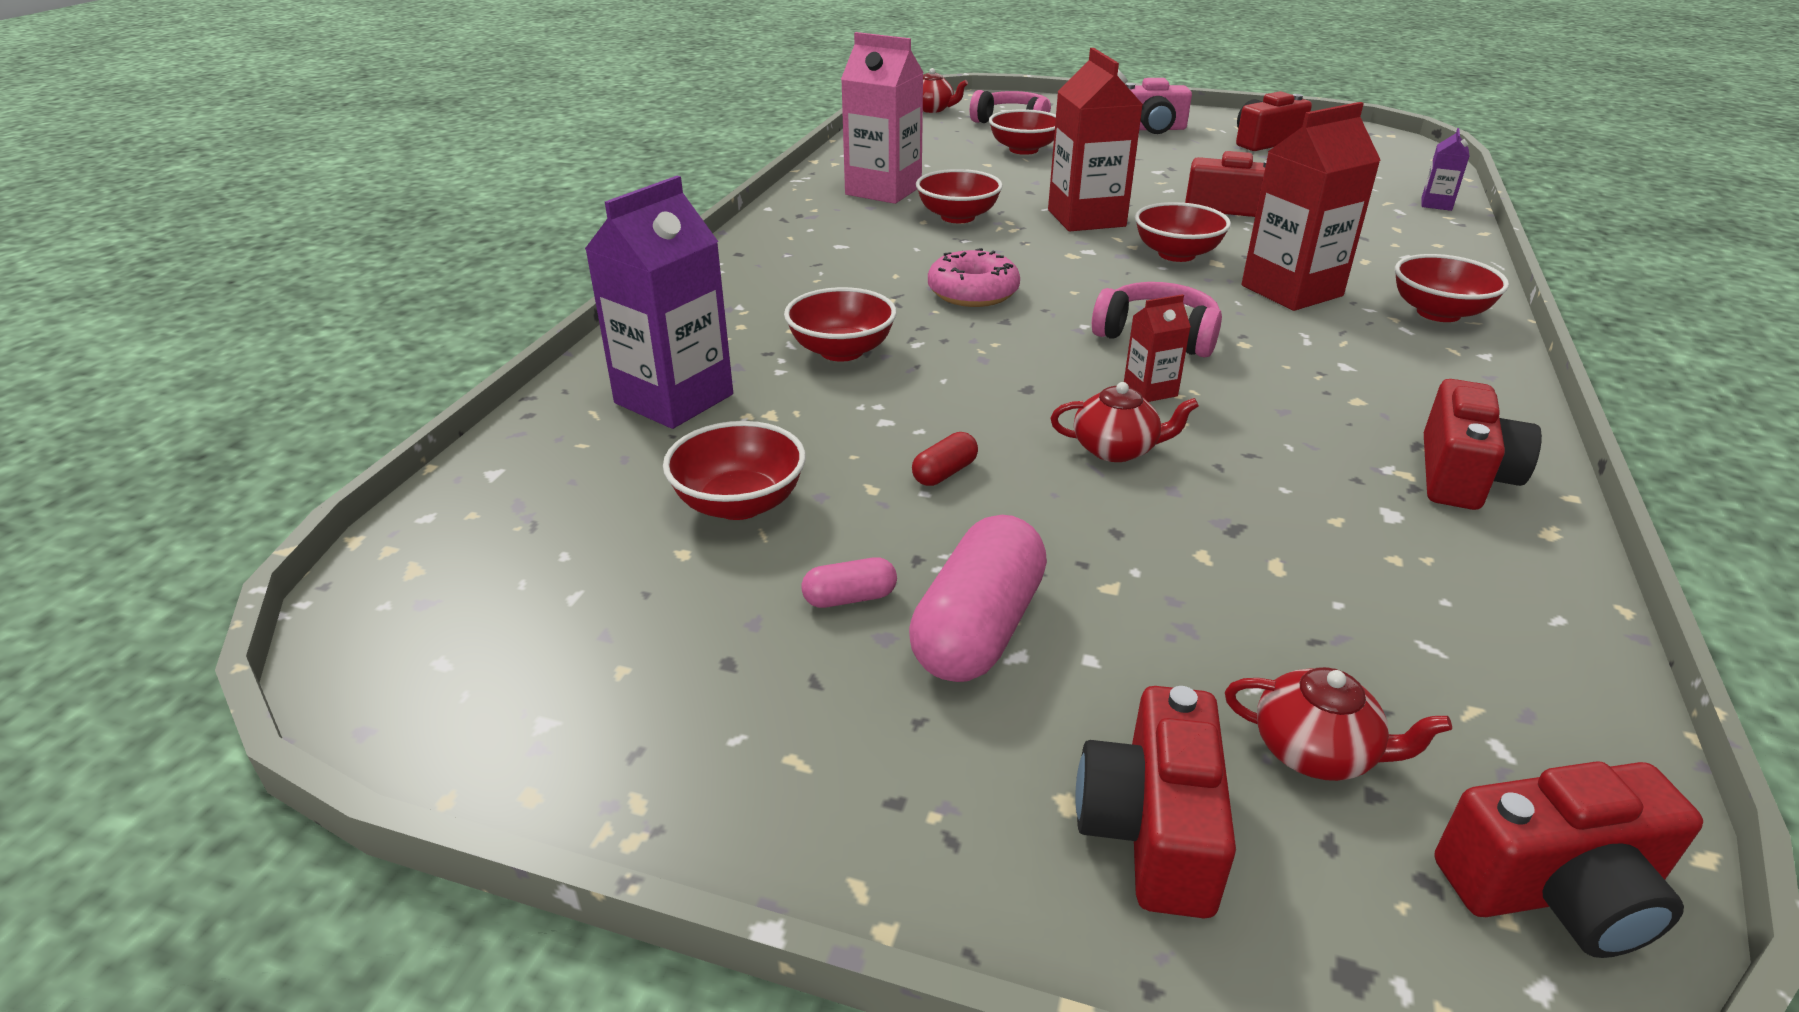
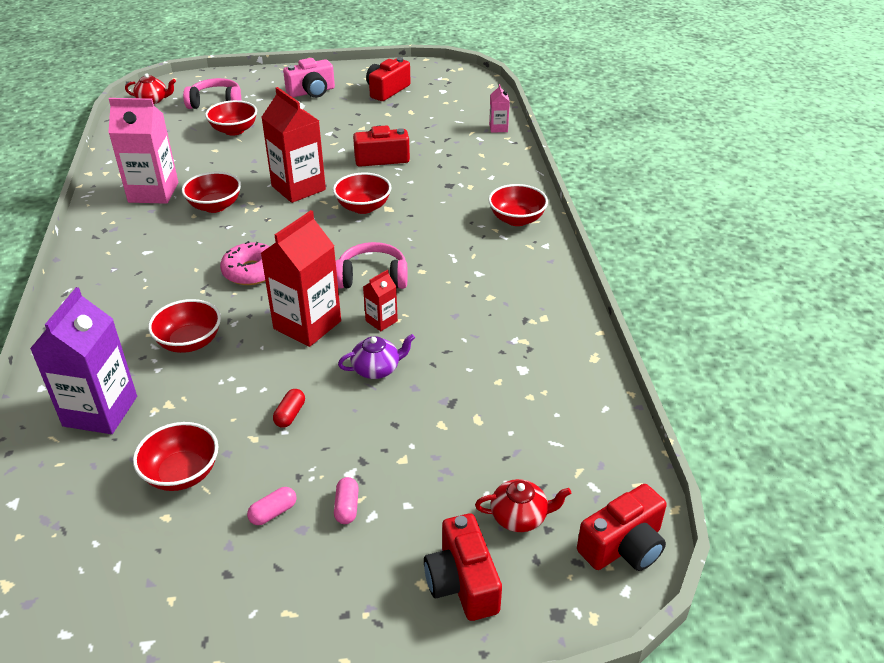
camera: 25 degrees left, 5 degrees up
(978, 628) = (347, 507): pink capsule -> pink capsule, size x0.47
(1116, 449) = (377, 369): red teapot -> purple teapot
(1291, 291) = (436, 221): red carton -> red carton (307, 325)
(1436, 204) = (498, 128): purple carton -> pink carton
(1462, 475) = (549, 333): red camera -> none

